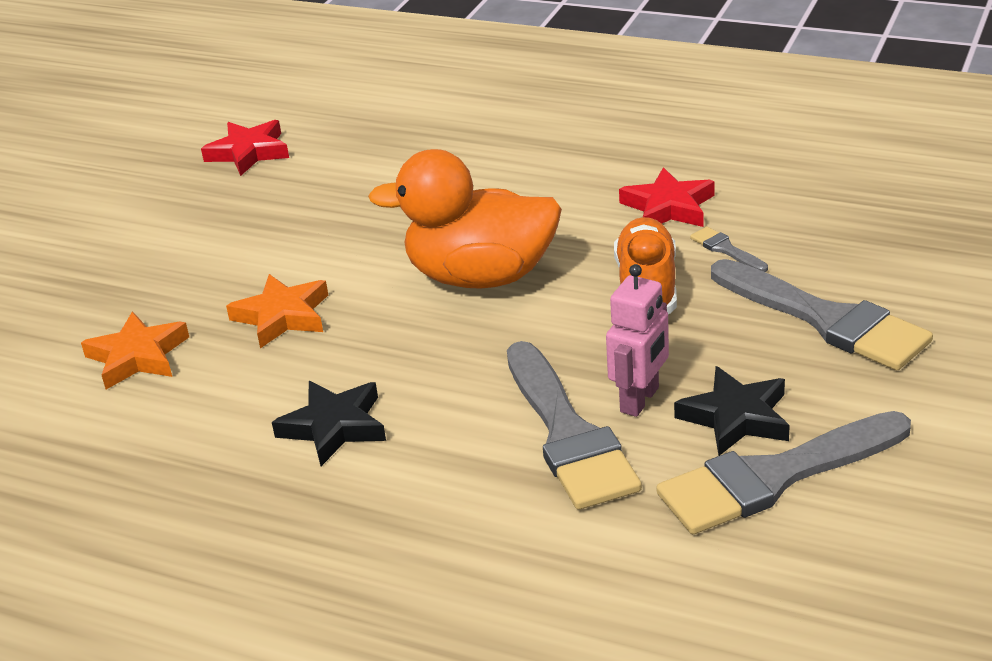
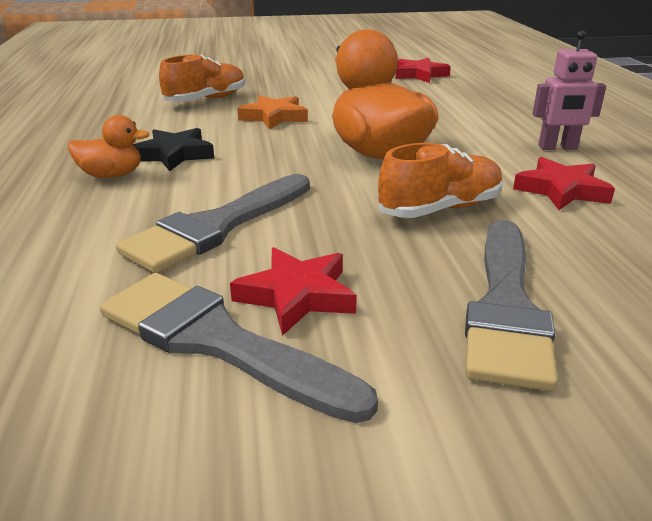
camera: 55 degrees right, 5 degrees down
(138, 356) = (206, 100): orange star -> orange shoe
(355, 489) = (112, 175): none -> orange duck
(640, 400) = (285, 244): pink robot -> pink robot (557, 148)
(726, 249) = (542, 228): grey brush -> none
(736, 417) = (297, 295): black star -> red star

